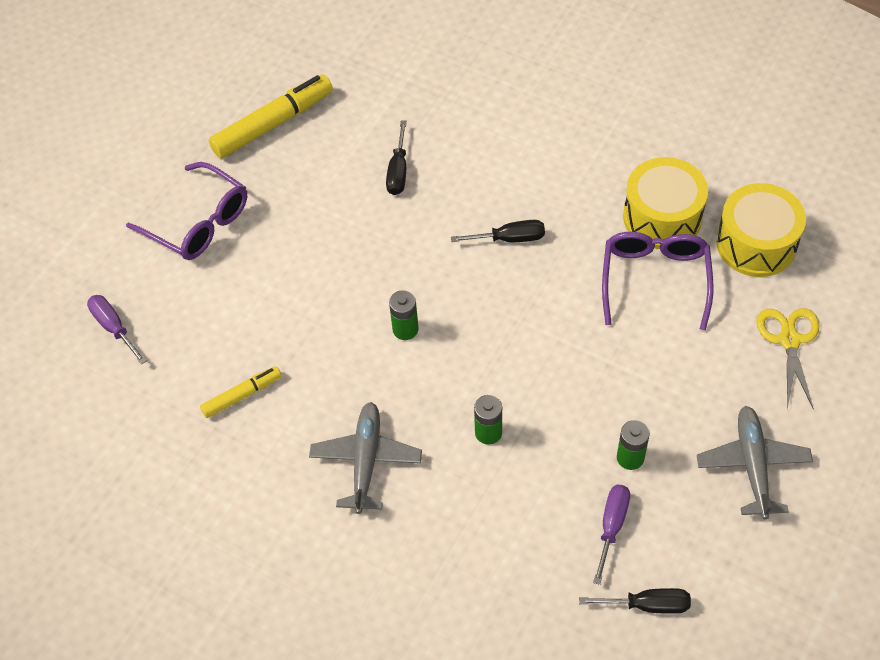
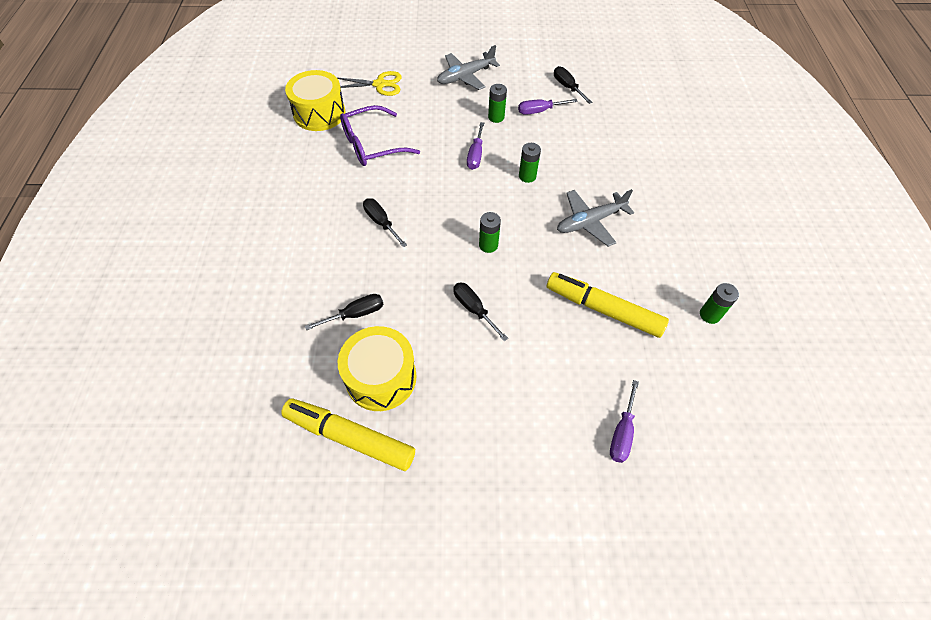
camera: 125 degrees left, 0 degrees up
(156, 501) = (709, 315): none -> green battery
(198, 222) = (487, 432): purple glasses -> none
(241, 395) = (603, 310): yellow marker -> yellow marker, size x1.79
(331, 274) = (474, 309): none -> black screwdriver
(565, 391) = (475, 155): none -> purple screwdriver
(662, 217) = (320, 157): yellow drum -> yellow drum (381, 377)
(789, 340) = (380, 84): yellow scissors -> yellow scissors turned 150 degrees counterclockwise

